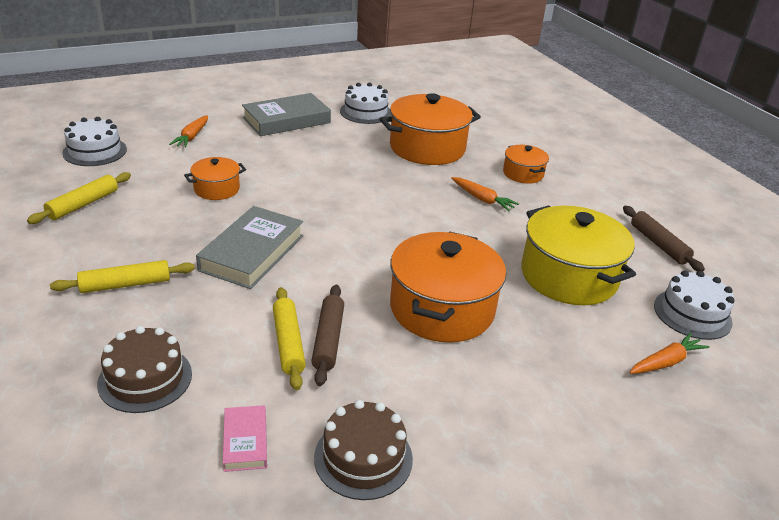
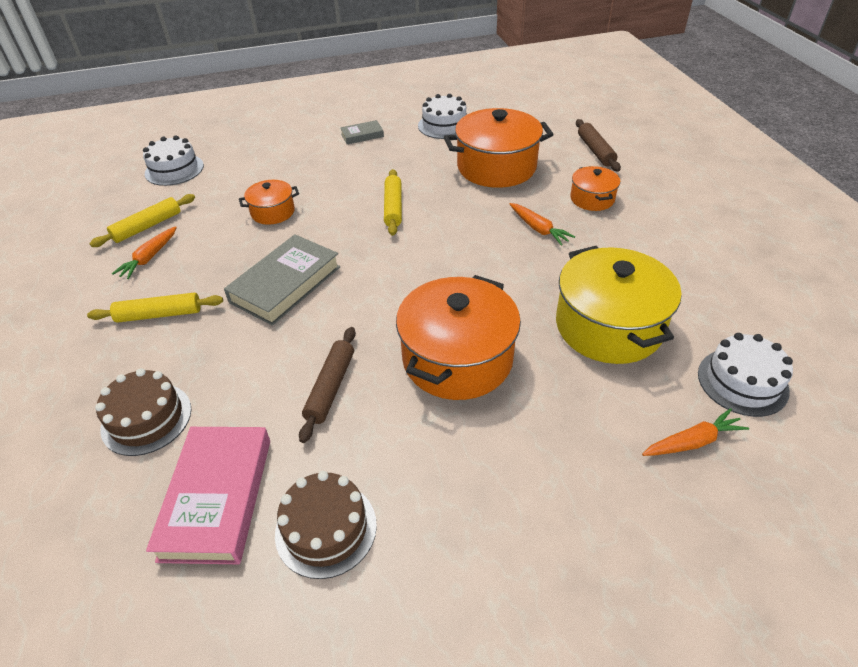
camera: 15 degrees right, 10 degrees up
(192, 137) = (266, 154): orange carrot -> orange carrot (149, 258)
(245, 441) = (217, 497): pink book -> pink book, size x1.97
(286, 120) = (362, 135): grey book -> grey book, size x0.51
(288, 343) = (290, 389): yellow rolling pin -> yellow rolling pin (393, 207)
(658, 244) = (726, 290): brown rolling pin -> brown rolling pin (595, 151)

